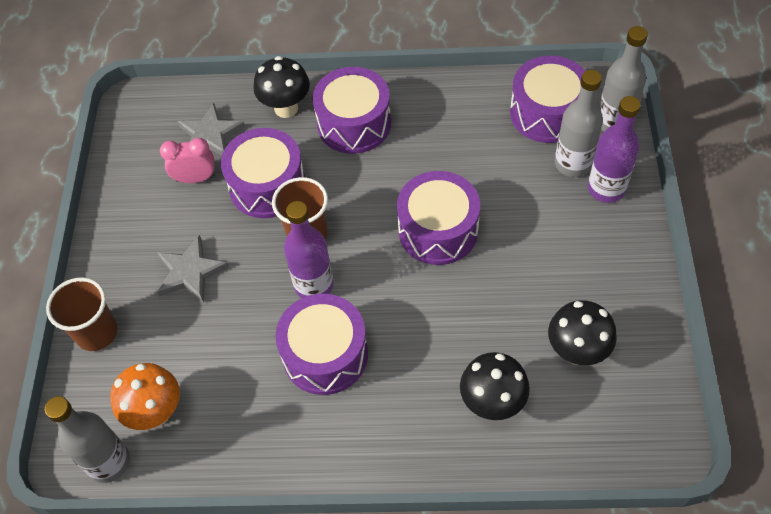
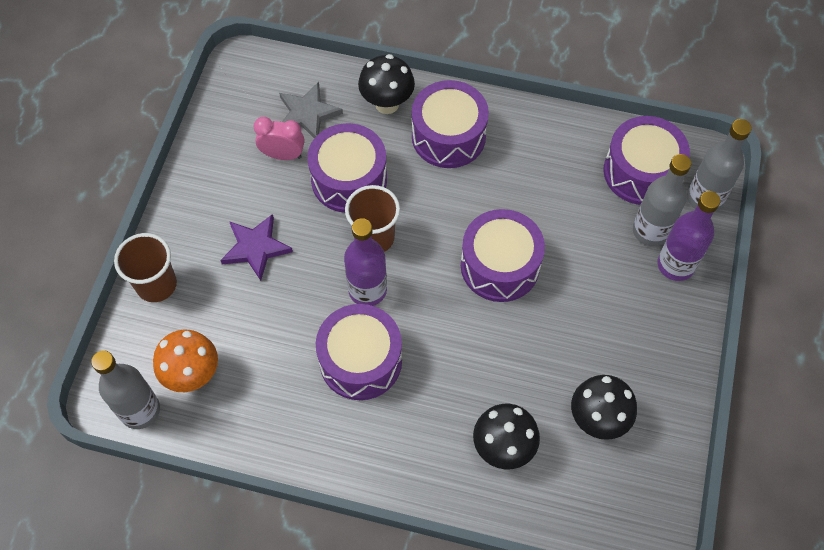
camera: 10 degrees right, 5 degrees up
(190, 272) = (255, 248): grey star -> purple star

